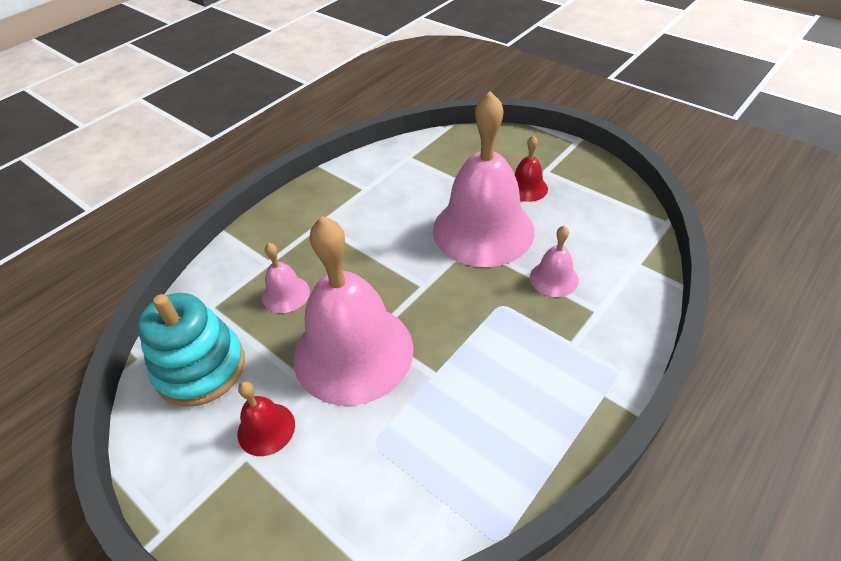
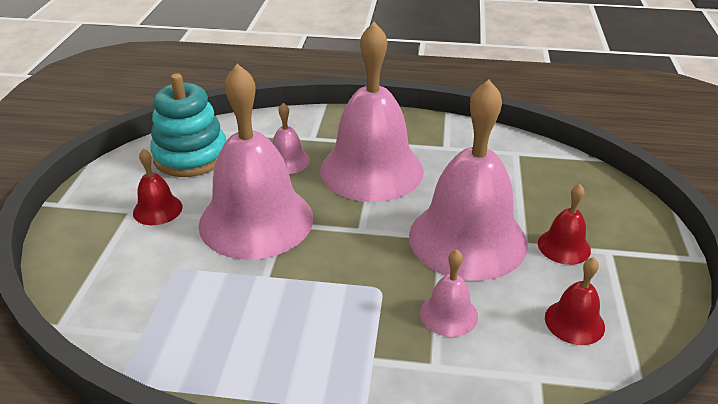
camera: 55 degrees right, 10 degrees down
(353, 244) = (371, 170): none -> pink bell
(599, 221) = (574, 322): none -> red bell

